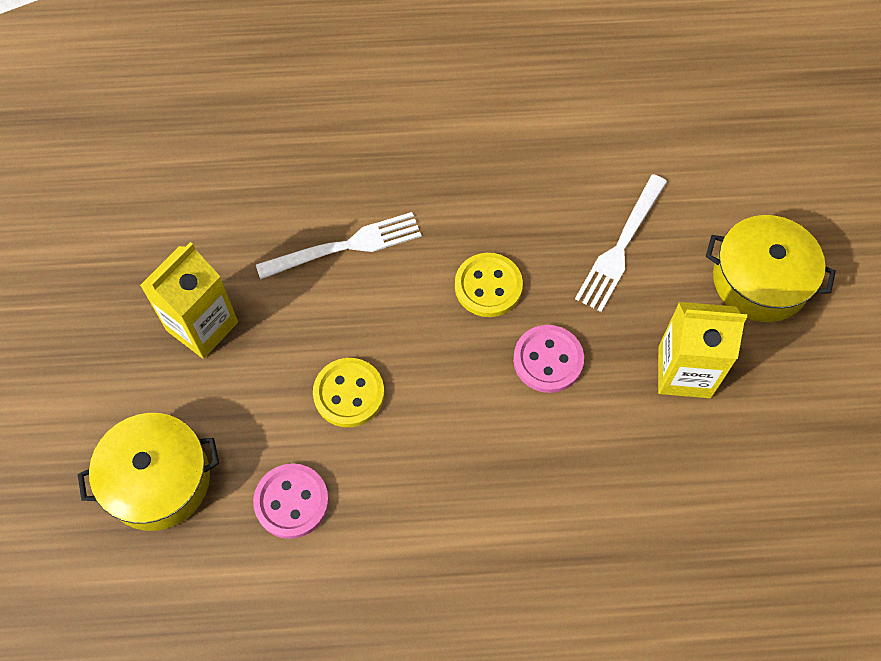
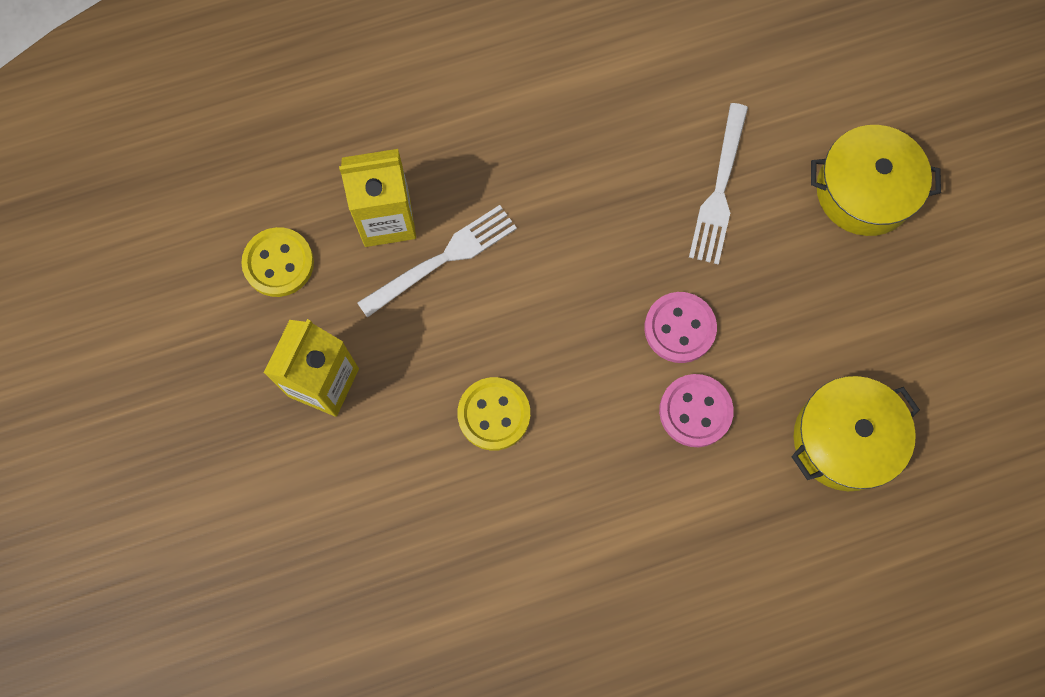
camera: 15 degrees left, 10 degrees up
(158, 480) = (332, 552): yellow pot -> yellow pot (844, 439)
(291, 502) = (471, 539): pink button -> pink button (695, 411)
(488, 286) = (599, 266): yellow button -> yellow button (278, 263)
(684, 372) = (814, 306): yellow carton -> yellow carton (387, 219)

